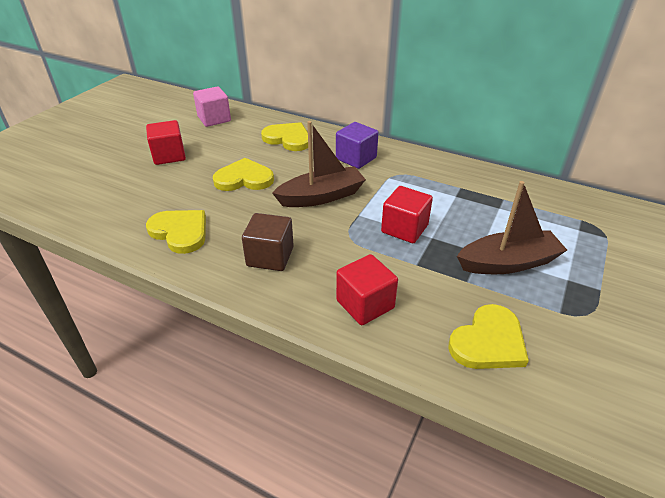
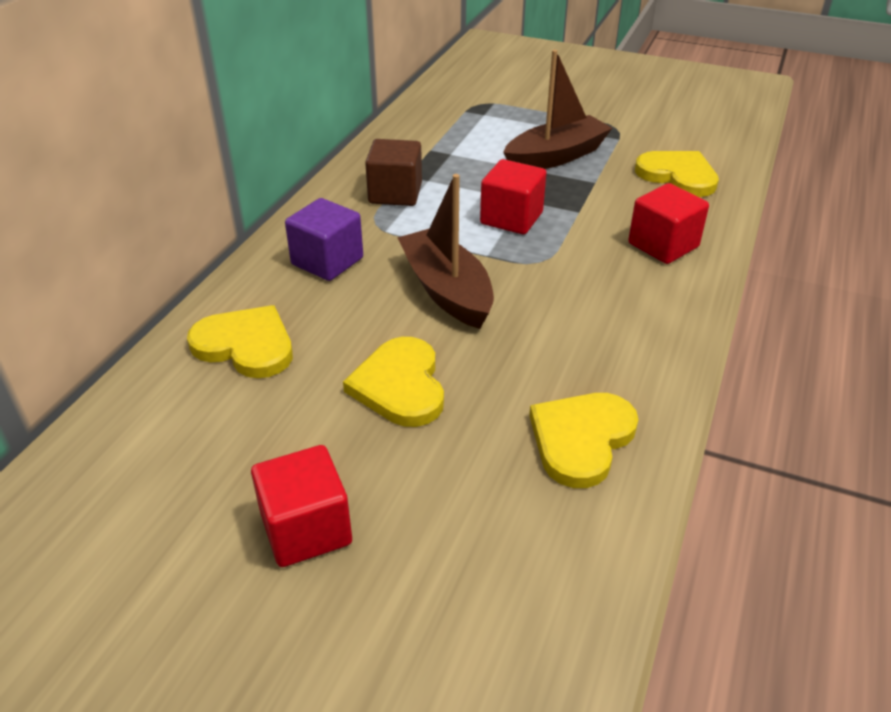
camera: 95 degrees left, 0 degrees up
(214, 119) = (120, 483): pink cube -> none
(270, 256) = (607, 327): brown cube -> brown cube (395, 193)
(288, 139) = (246, 345): yellow heart -> yellow heart turned 90 degrees clockwise
(508, 263) = (556, 157): brown boat -> brown boat turned 75 degrees clockwise

